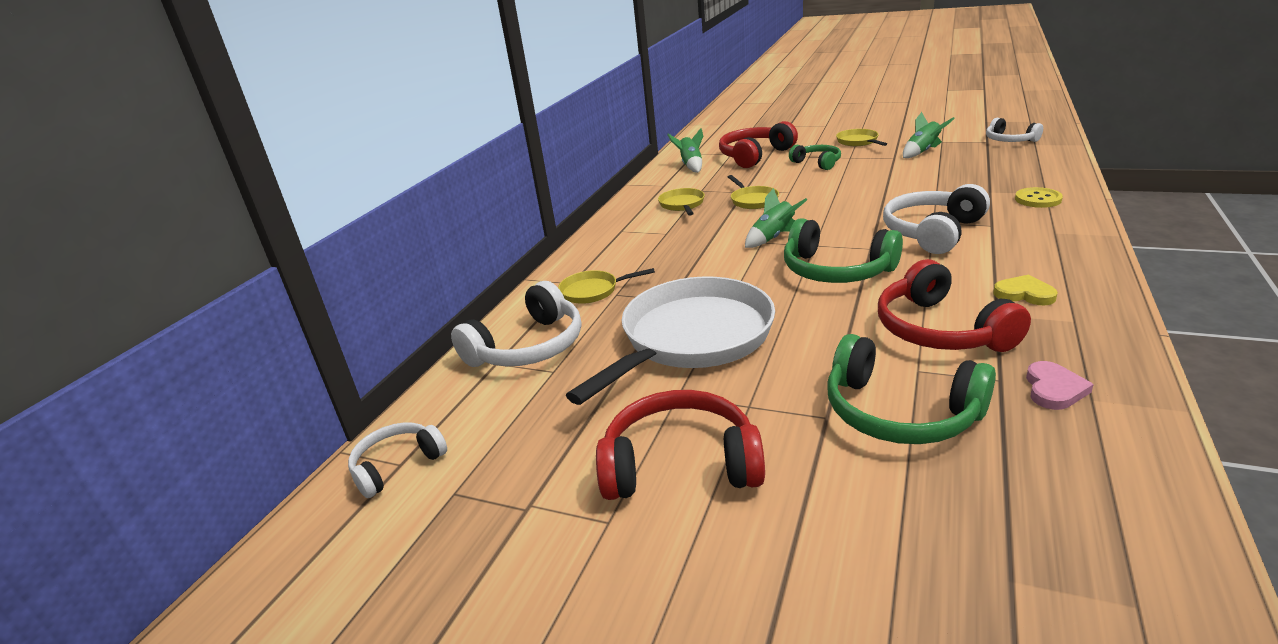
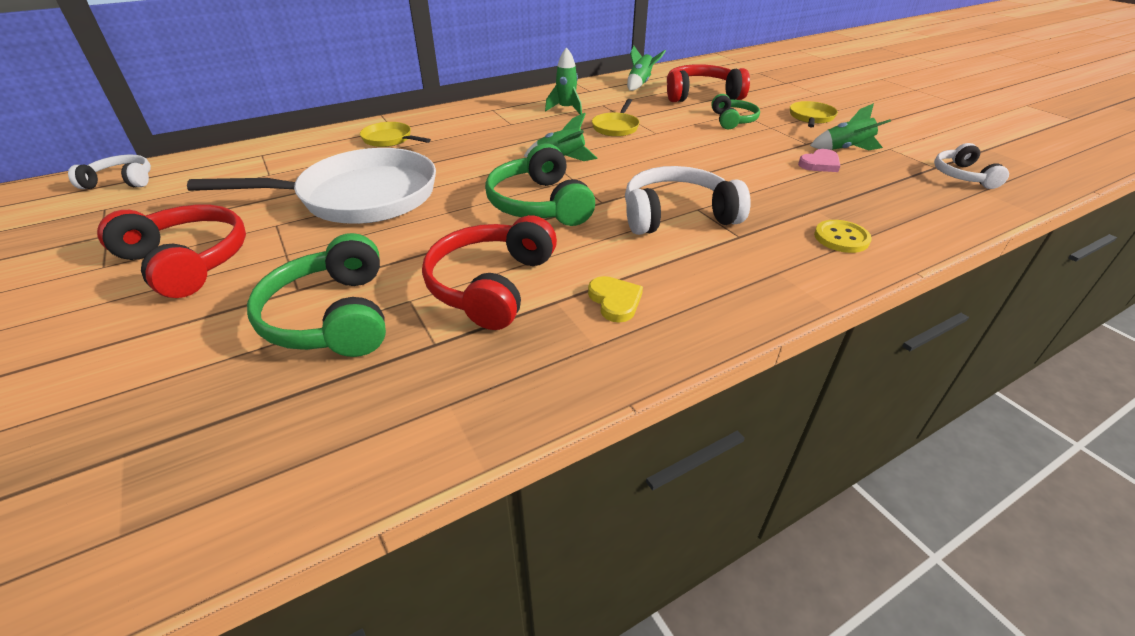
camera: 35 degrees right, 10 degrees up
(528, 347) = (291, 154): white headphones -> none
(682, 205) = (566, 109): yellow pan -> green rocket
(1054, 389) = (446, 377): pink heart -> pink heart (820, 164)

